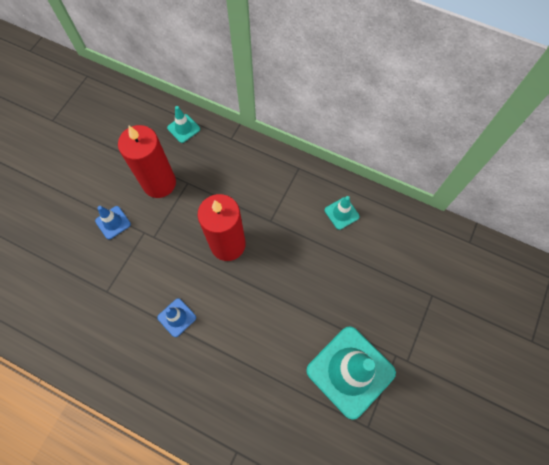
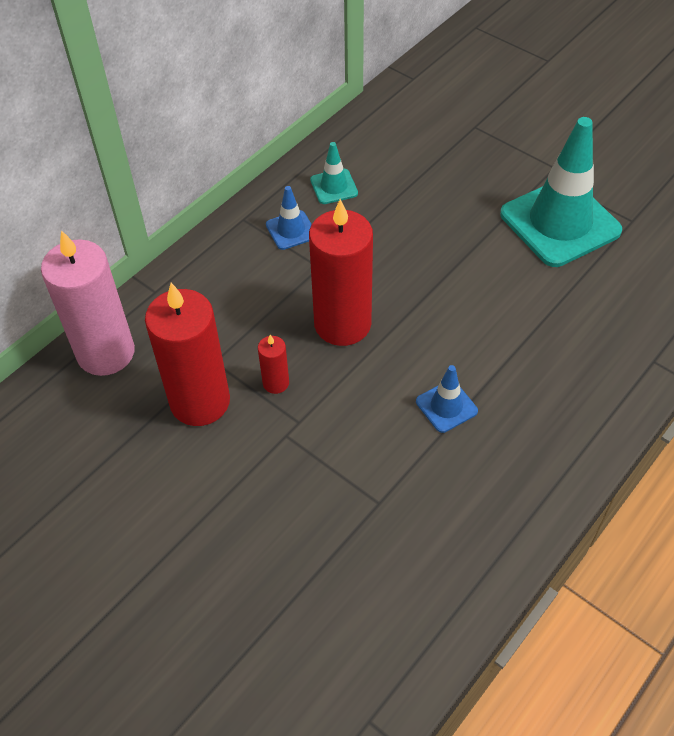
camera: 75 degrees left, 15 degrees down
(113, 222) = (251, 480): blue traffic cone -> blue traffic cone (291, 230)
(178, 218) = (276, 383): none -> red candle
(183, 128) = (106, 353): turquoise traffic cone -> pink candle

